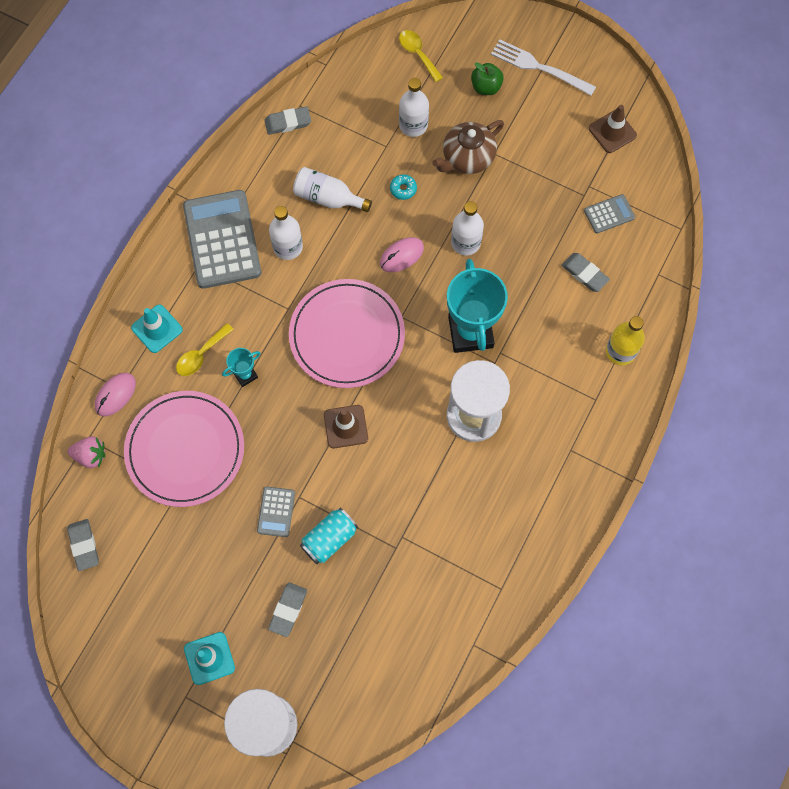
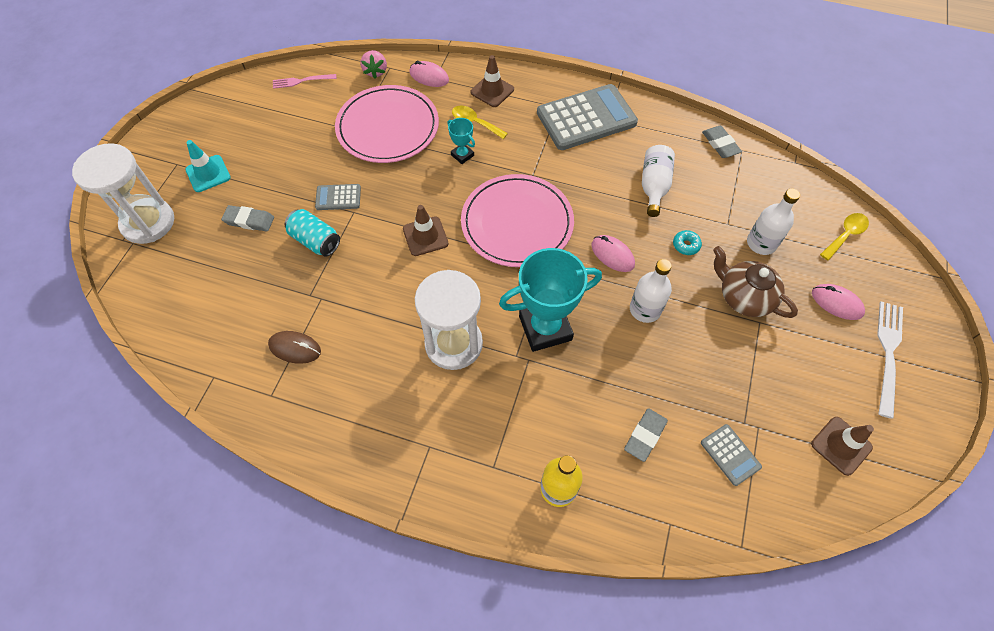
camera: 80 degrees right, 10 degrees down
(84, 545) = (301, 81): grey eraser -> pink fork
(157, 329) = (492, 91): turquoise traffic cone -> brown traffic cone
(288, 247) = (593, 165): white bottle -> none
(454, 564) = (295, 348): none -> brown mouse
(486, 87) = (836, 303): green apple -> pink mouse

